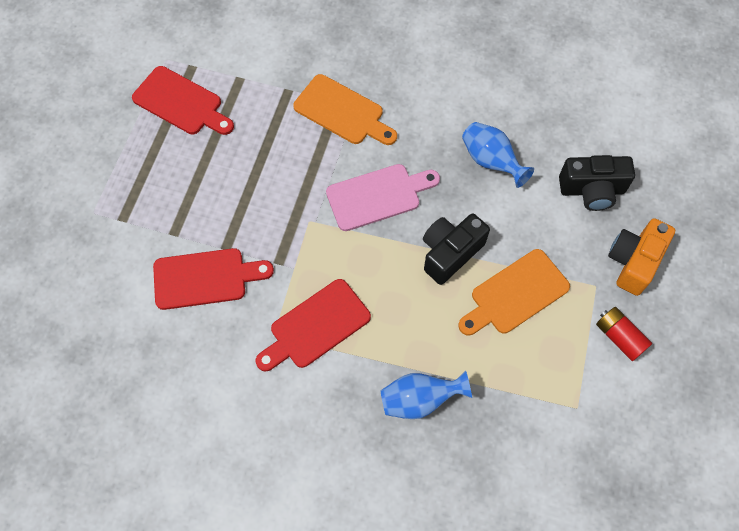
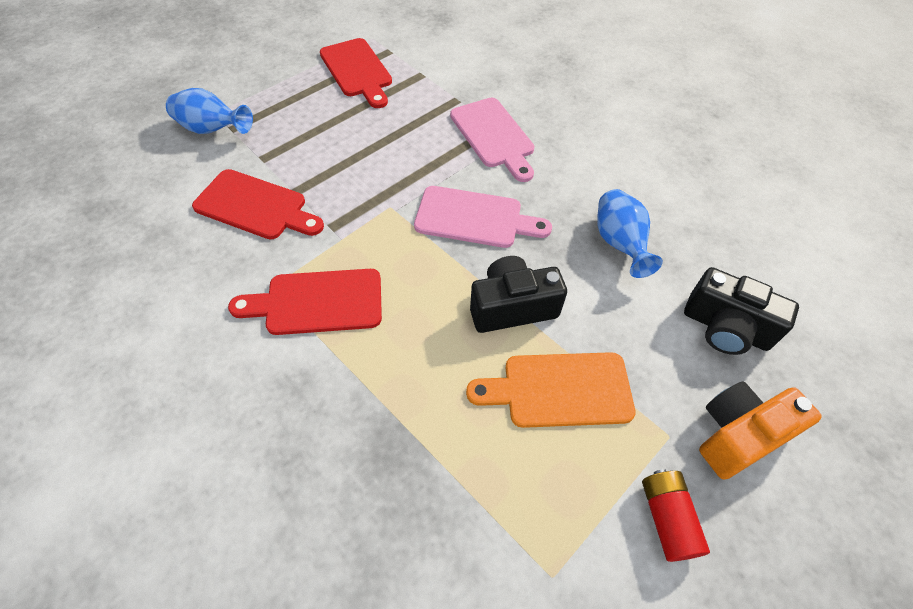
camera: 30 degrees right, 10 degrees down
(342, 112) = (494, 136): orange cutting board -> pink cutting board
(420, 400) = (364, 442): blue vase -> blue vase (212, 130)

